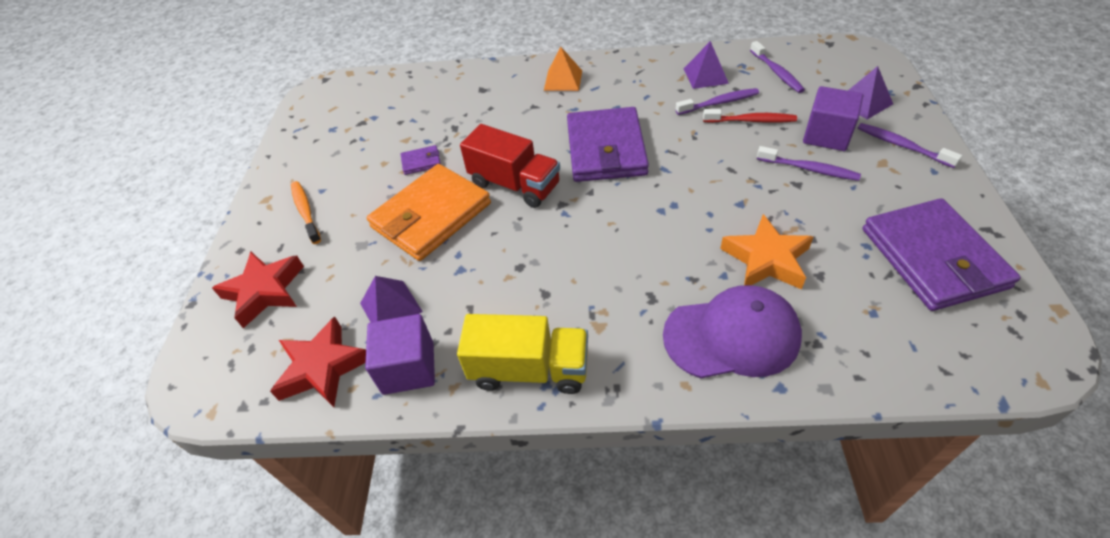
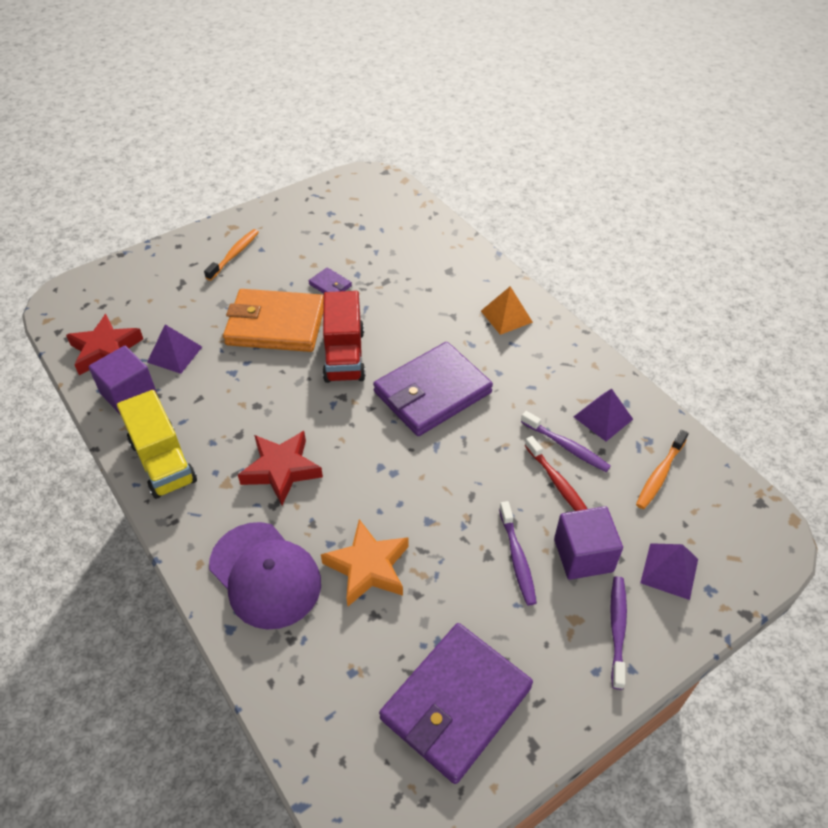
camera: 50 degrees right, 0 degrees up
(265, 291) = (150, 282): red star -> red star (281, 470)
(776, 72) = (659, 474): purple toothbrush -> orange toothbrush

